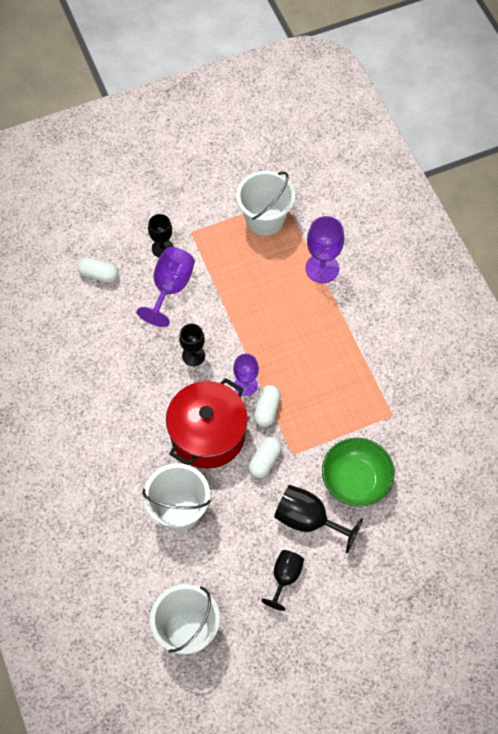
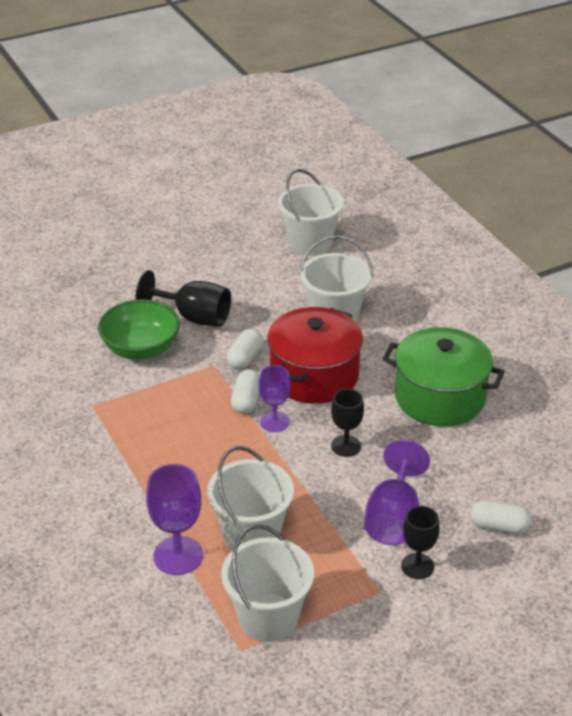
camera: 175 degrees right, 25 degrees down
(109, 401) = (439, 397): none -> green pot
(271, 281) = (251, 534): none -> white bucket
(285, 577) = (217, 278): black goblet -> none

